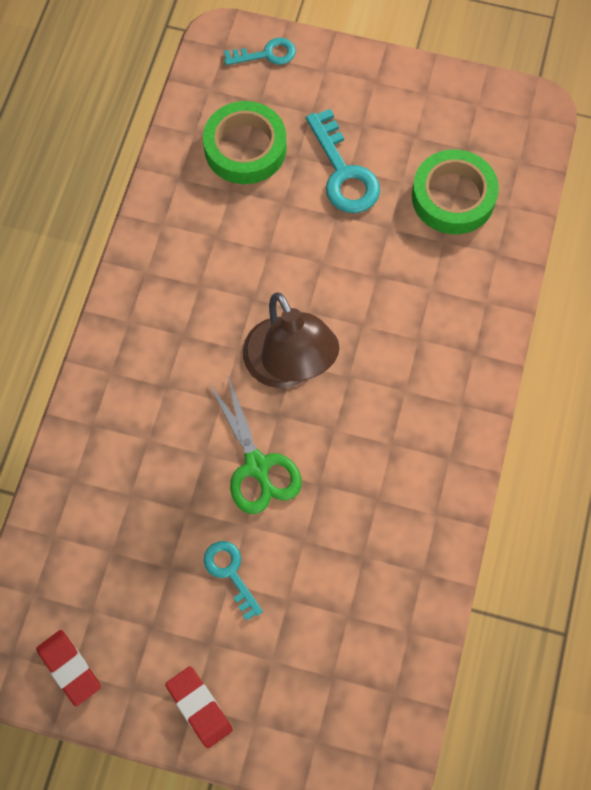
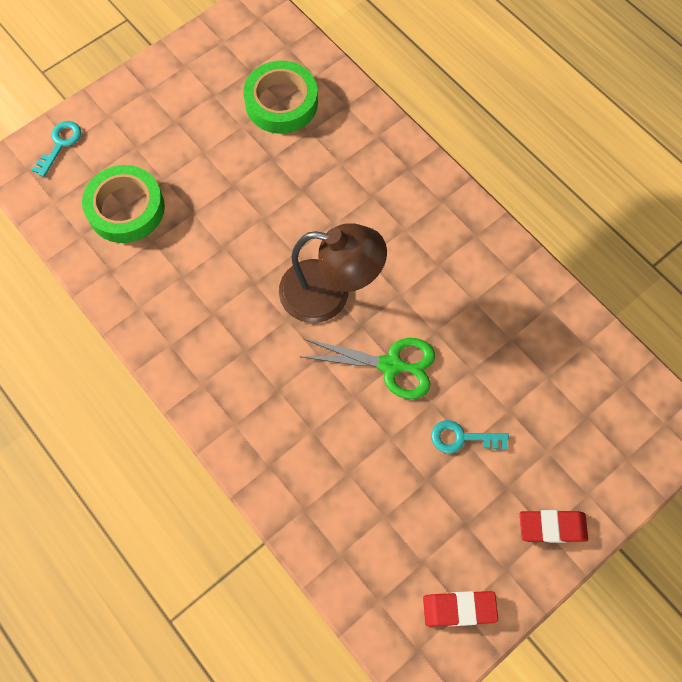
camera: 55 degrees left, 0 degrees up
(343, 172) = (203, 157): turquoise key -> none

